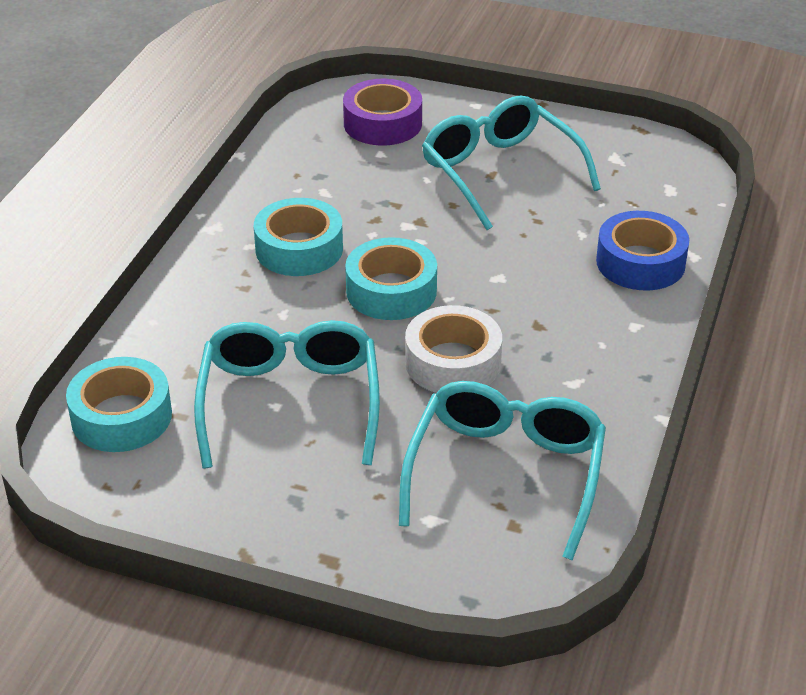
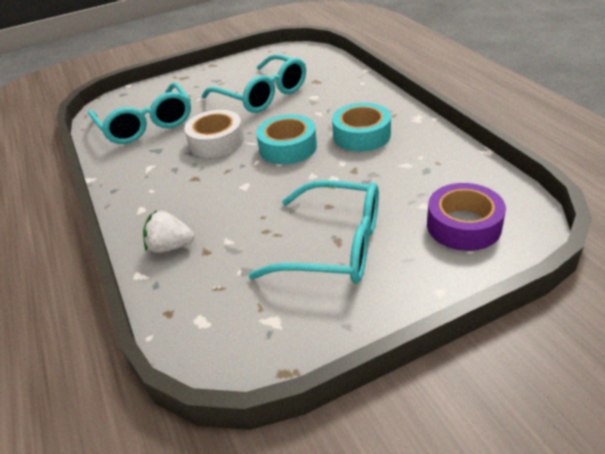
camera: 140 degrees right, 0 degrees up
(121, 416) = (313, 62): turquoise tape -> none
(640, 262) = (170, 247): blue tape -> white strawberry

